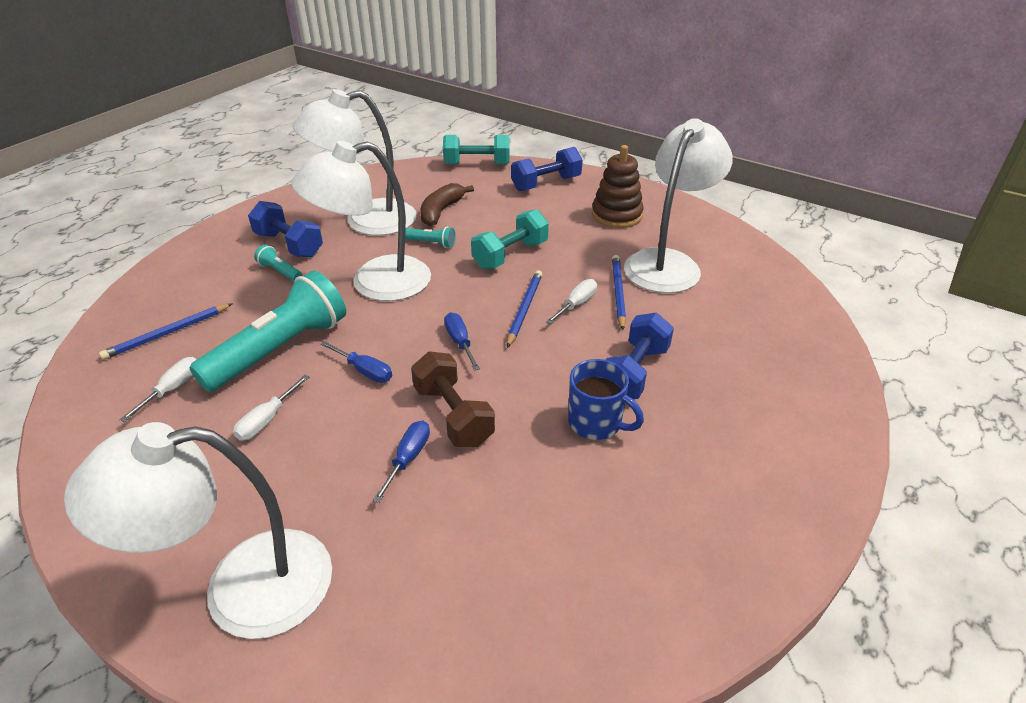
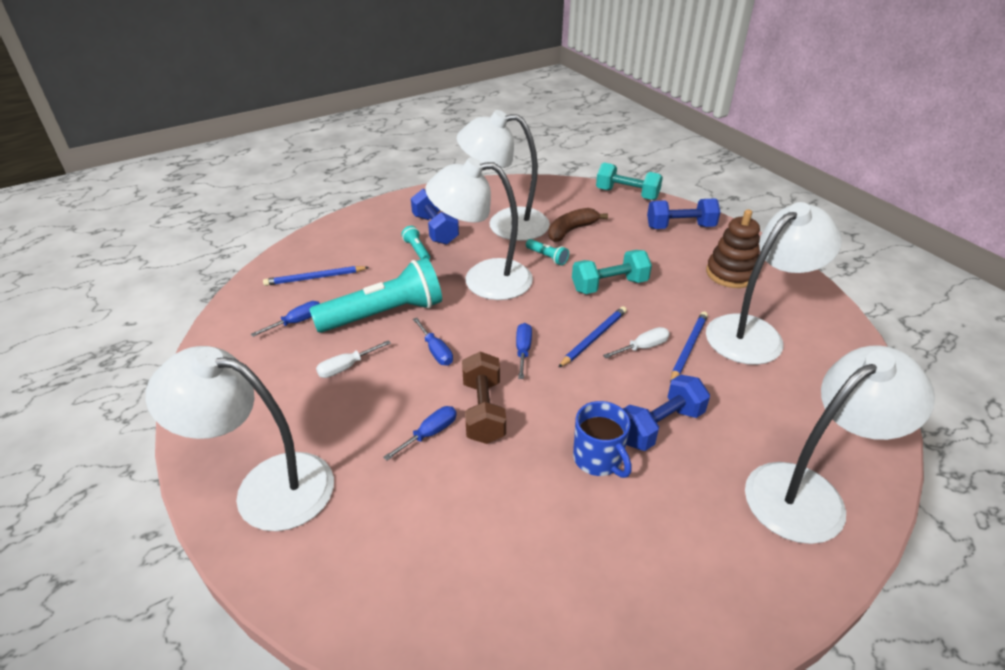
camera: 25 degrees right, 0 degrees up
(172, 389) = (297, 322): white screwdriver -> blue screwdriver
(791, 387) = (809, 492): none -> white lamp

